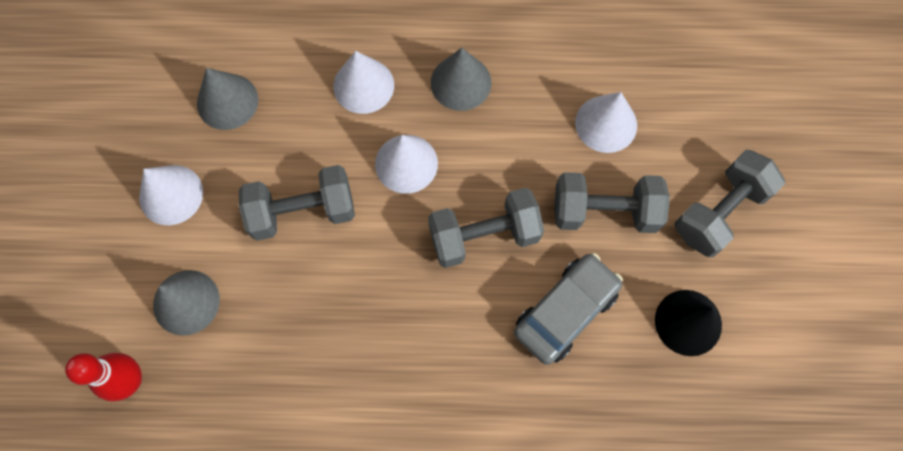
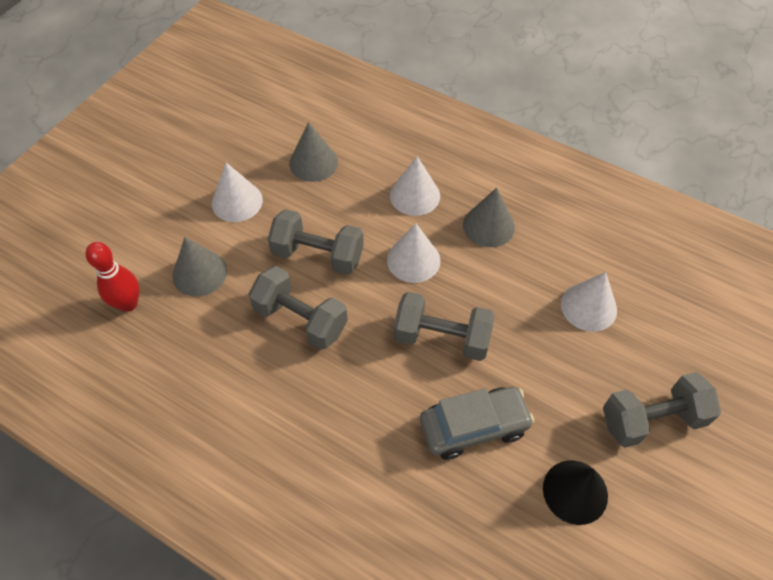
camera: 30 degrees right, 15 degrees down
(604, 212) = (550, 369): grey dumbbell -> grey dumbbell (300, 319)

